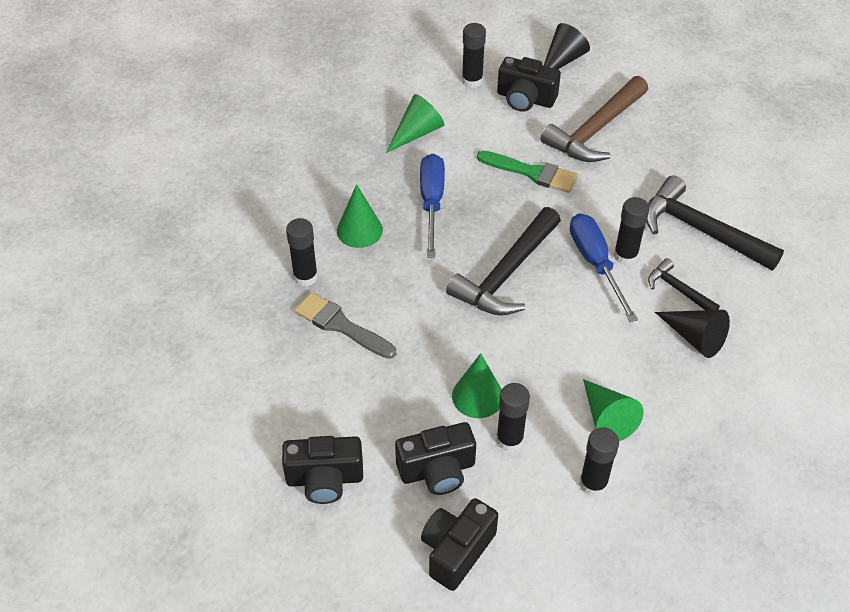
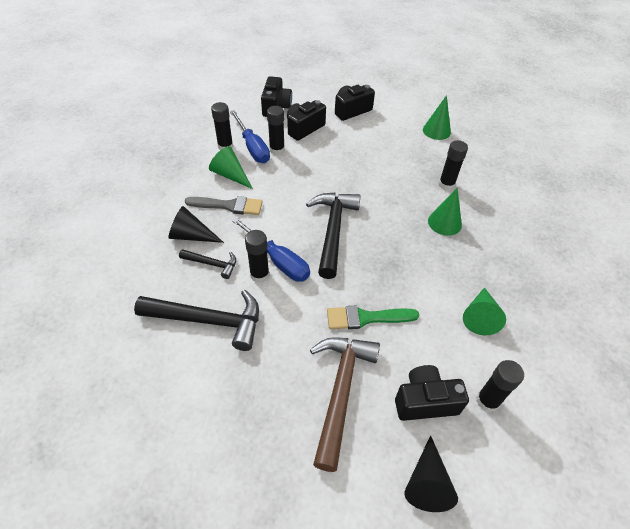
camera: 150 degrees right, 0 degrees up
(341, 325) = (402, 168): grey brush -> grey brush (228, 206)
(432, 202) = (418, 260): blue screwdriver -> blue screwdriver (252, 147)
(477, 396) = (305, 162): green cone -> green cone (436, 131)

